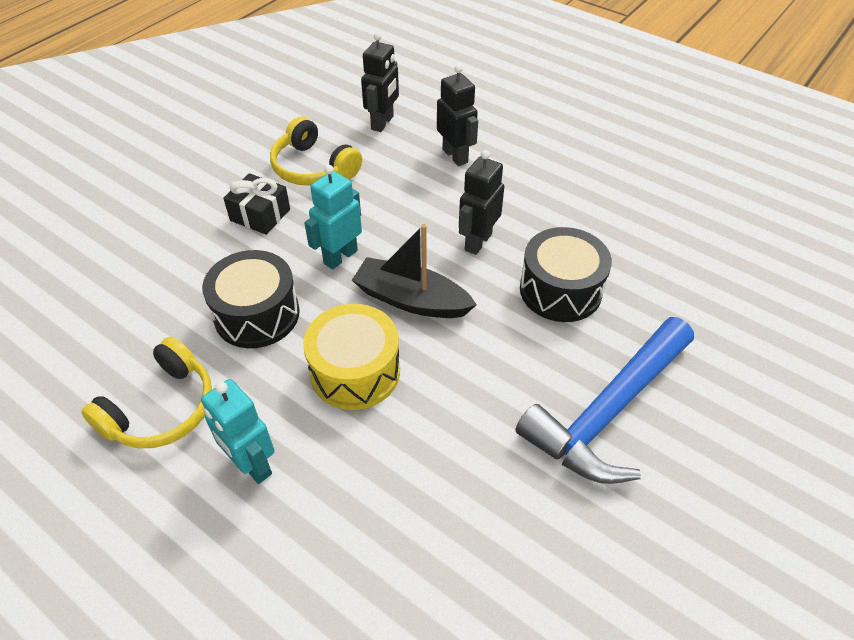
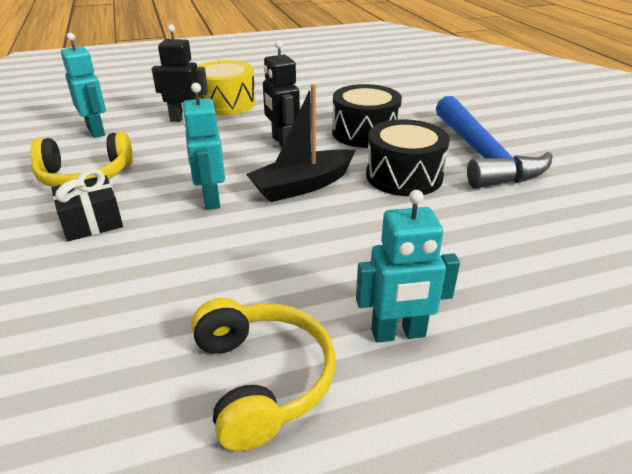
camera: 55 degrees left, 15 degrees down
(257, 314) = (215, 266): black drum -> black drum (404, 176)
(355, 371) = (346, 236): yellow drum -> yellow drum (226, 103)
(383, 123) = (96, 131): black robot -> turquoise robot

